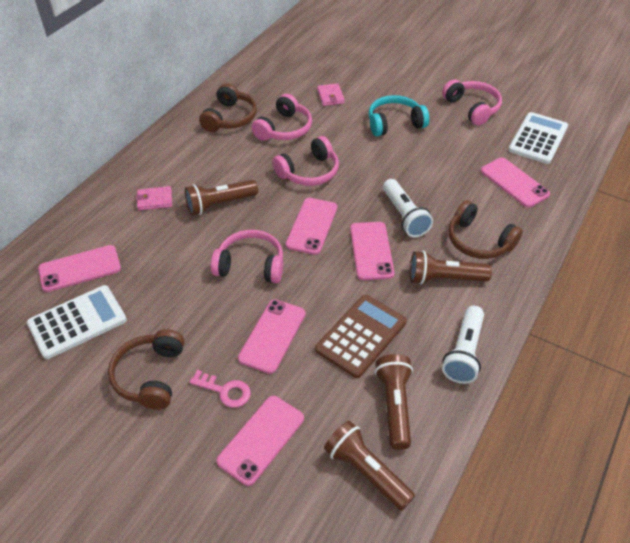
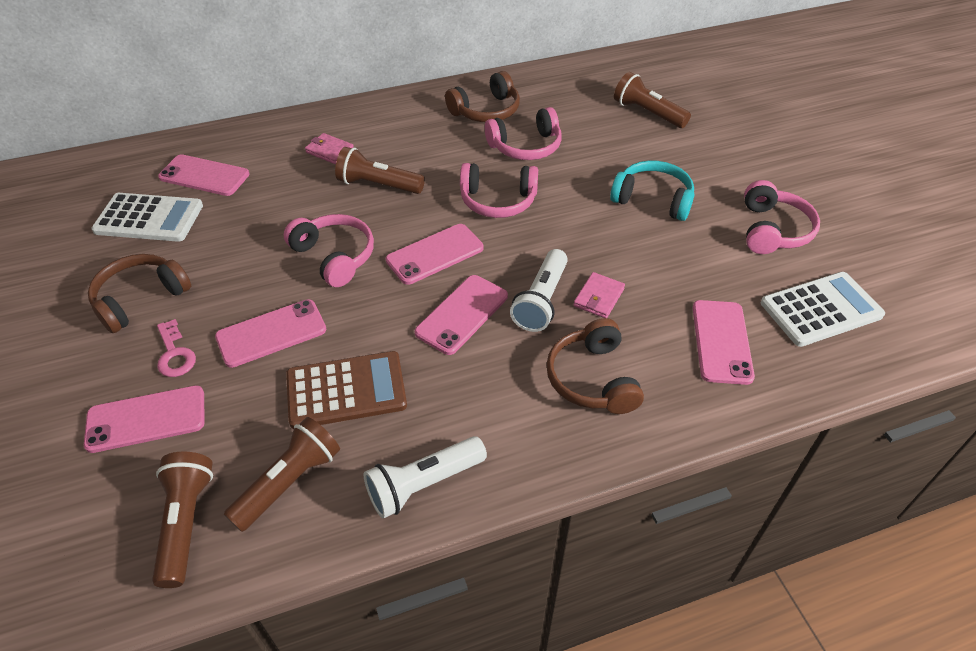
camera: 40 degrees right, 0 degrees up
(330, 96) = (614, 138): pink wallet -> pink wallet (599, 297)
(444, 278) = (502, 392): brown flashlight -> brown flashlight (647, 113)

